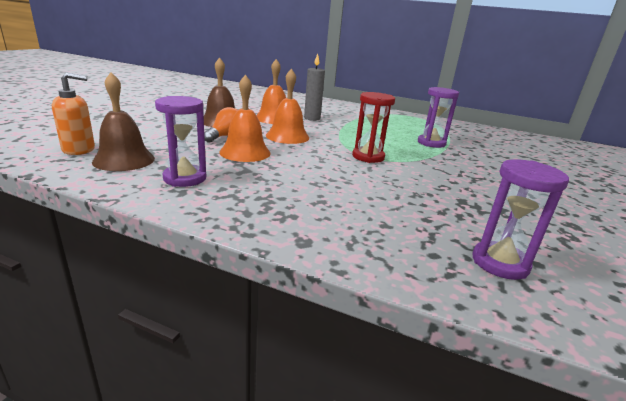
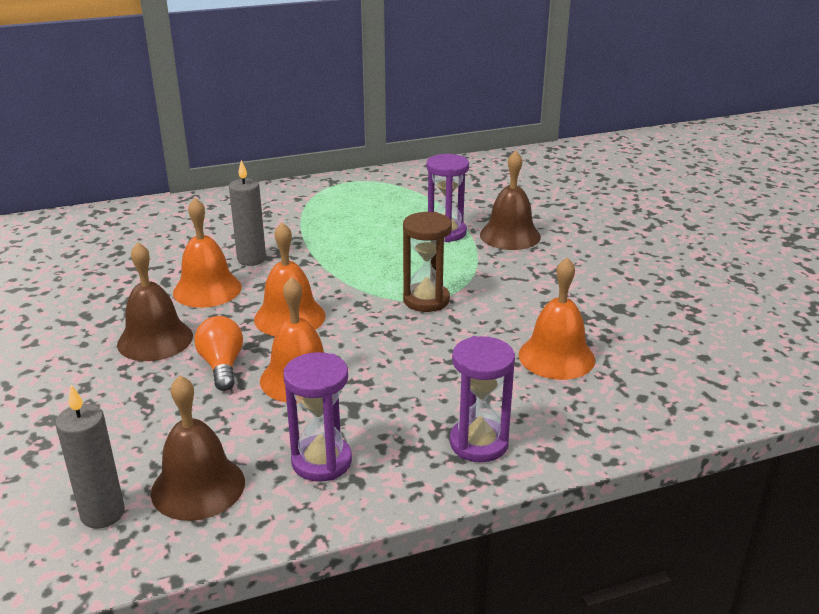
camera: 40 degrees left, 5 degrees up
(79, 150) = (102, 514): orange soap dispenser -> grey candle
(368, 157) = (426, 300): red hourglass -> brown hourglass
(404, 207) = (556, 357): none -> orange bell
(472, 156) = (510, 235): none -> brown bell
(500, 263) = (685, 374): purple hourglass -> purple hourglass (478, 443)

